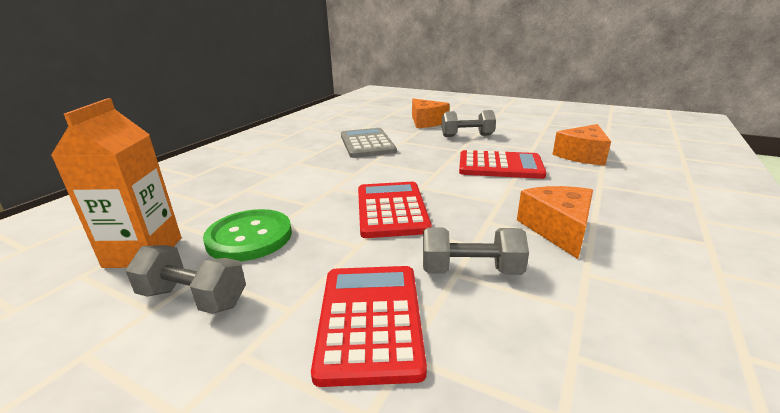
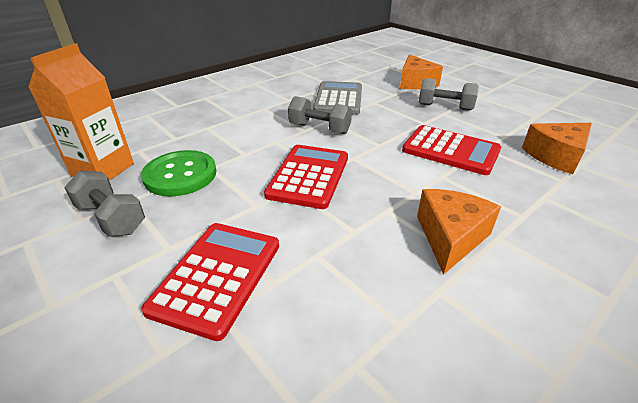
camera: 20 degrees right, 10 degrees up
(470, 270) = (331, 256): grey dumbbell -> grey dumbbell (319, 129)

